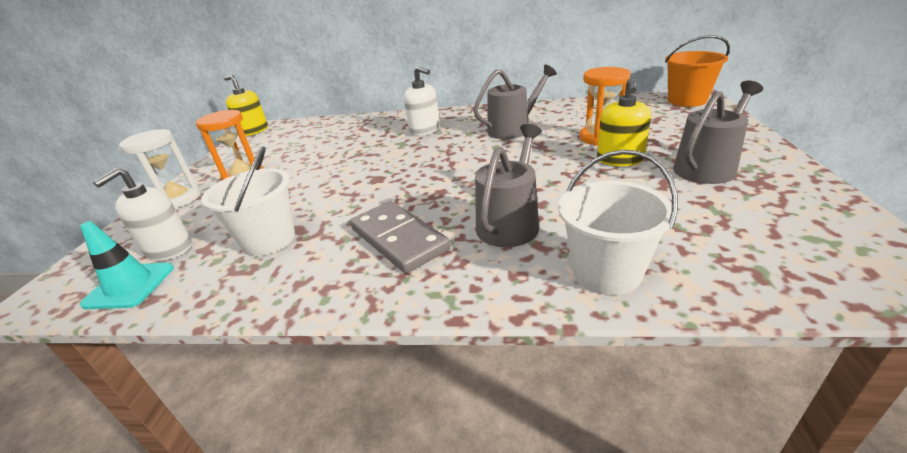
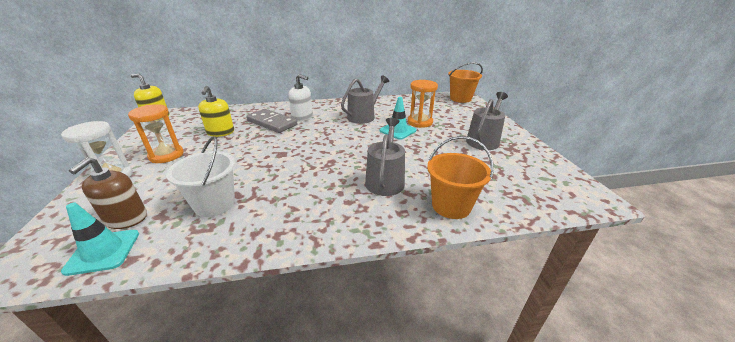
camera: 20 degrees left, 0 degrees up
(169, 249) = (126, 218): white soap dispenser -> brown soap dispenser
(398, 239) = (315, 196): grey domino -> grey domino (272, 123)
(558, 150) = (397, 130): none -> turquoise traffic cone
(606, 272) = (451, 206): white bucket -> orange bucket
(620, 159) = (435, 136): yellow soap dispenser -> yellow soap dispenser (220, 132)

